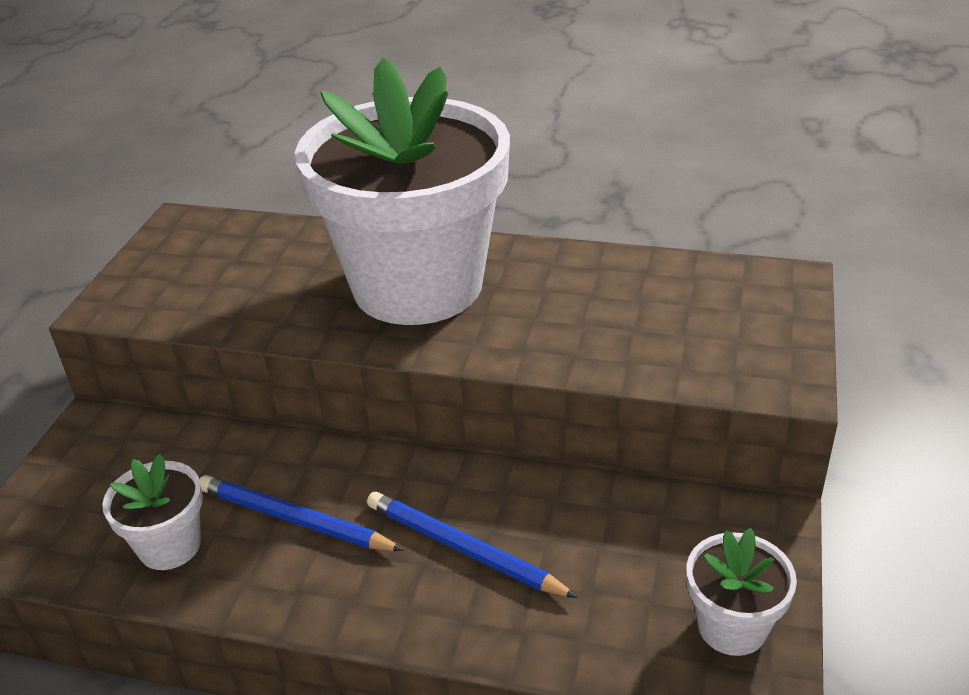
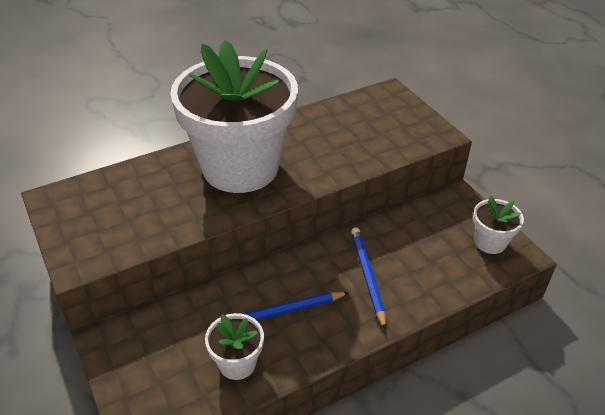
camera: 45 degrees left, 5 degrees up
(464, 549) = (368, 277): blue pencil -> blue pencil turned 90 degrees clockwise

